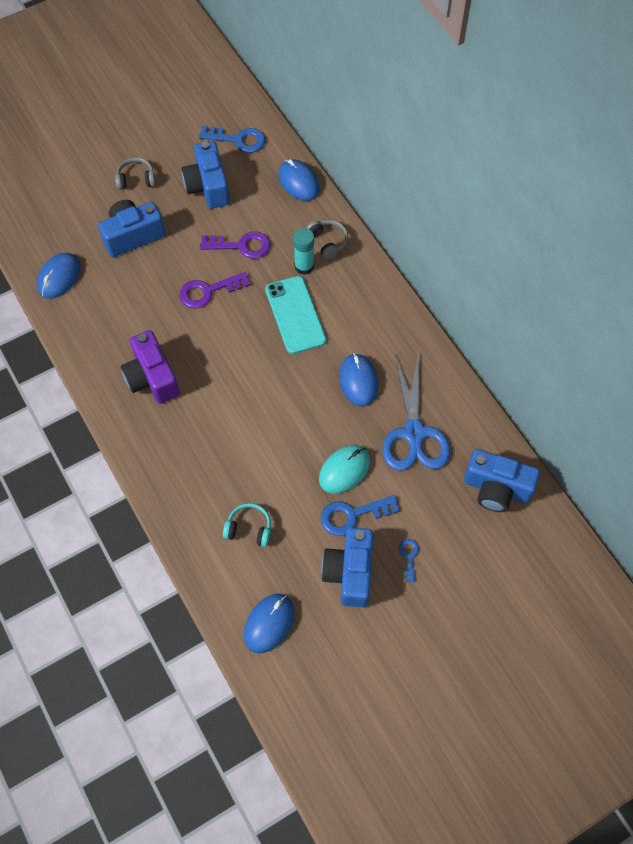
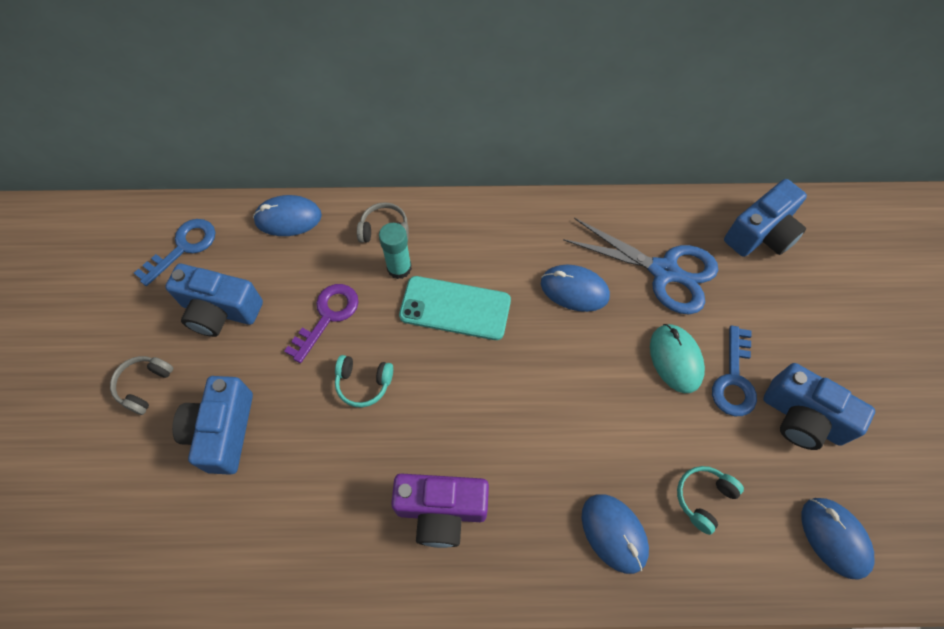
camera: 60 degrees left, 0 degrees up
(59, 277) = (215, 558): blue mouse -> blue mouse (614, 533)
(208, 291) = (363, 383): purple key -> turquoise headphones
(409, 557) = (805, 350): blue key -> none

